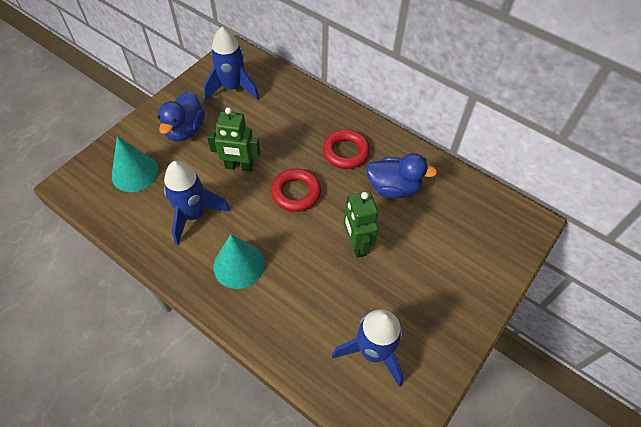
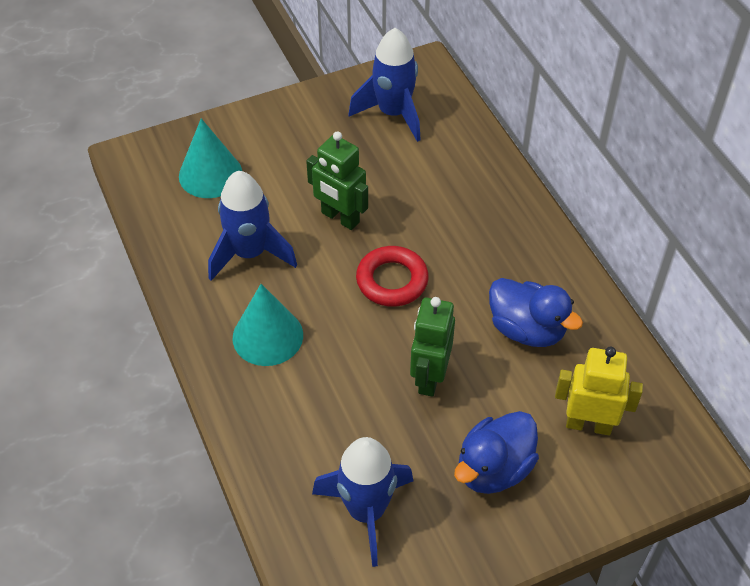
camera: 30 degrees right, 5 degrees down
(185, 130) = (300, 145): blue duck -> blue duck (494, 469)
(345, 152) = (492, 256): red ring -> none
(463, 229) = (588, 424): none -> yellow robot

